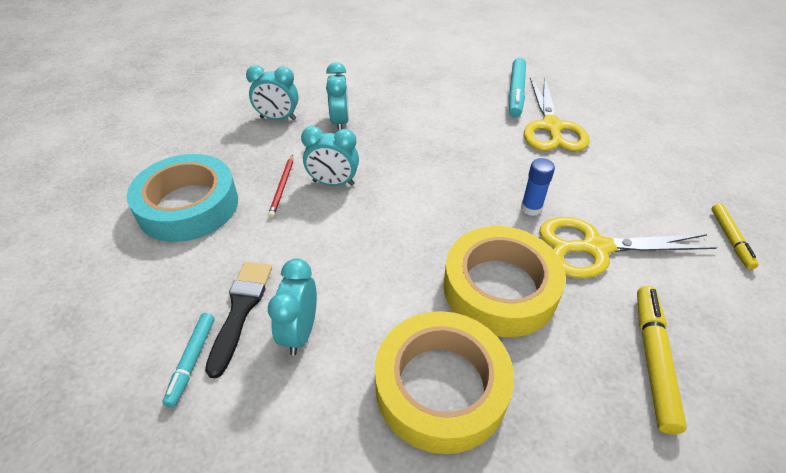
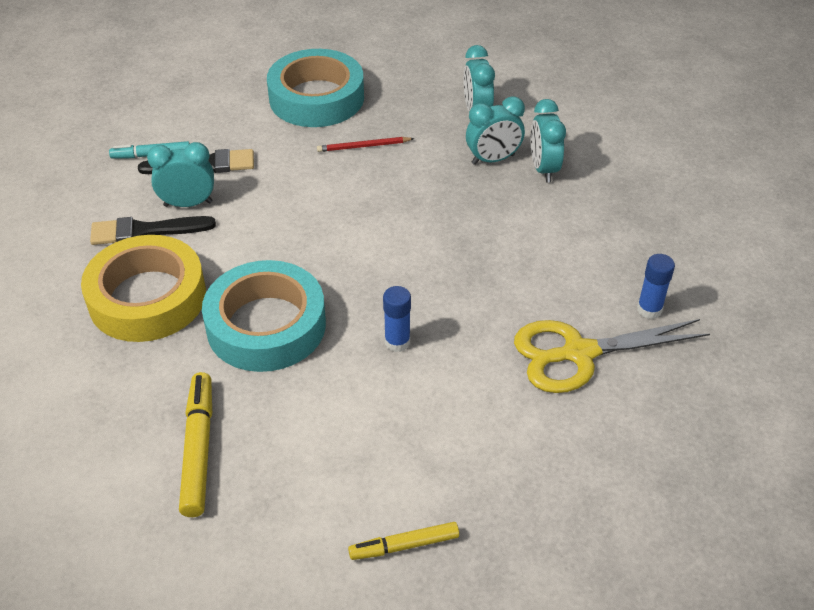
camera: 75 degrees right, 0 degrees up
(329, 379) = (145, 231): none -> black brush
(333, 183) = (382, 179): turquoise clock -> turquoise clock (543, 169)
(500, 288) = (266, 325): yellow tape -> turquoise tape
(516, 93) = (649, 309): turquoise marker -> blue glue stick
(595, 248) = (347, 403): yellow scissors -> none
(653, 360) = (198, 449): yellow marker -> yellow marker turned 90 degrees counterclockwise

